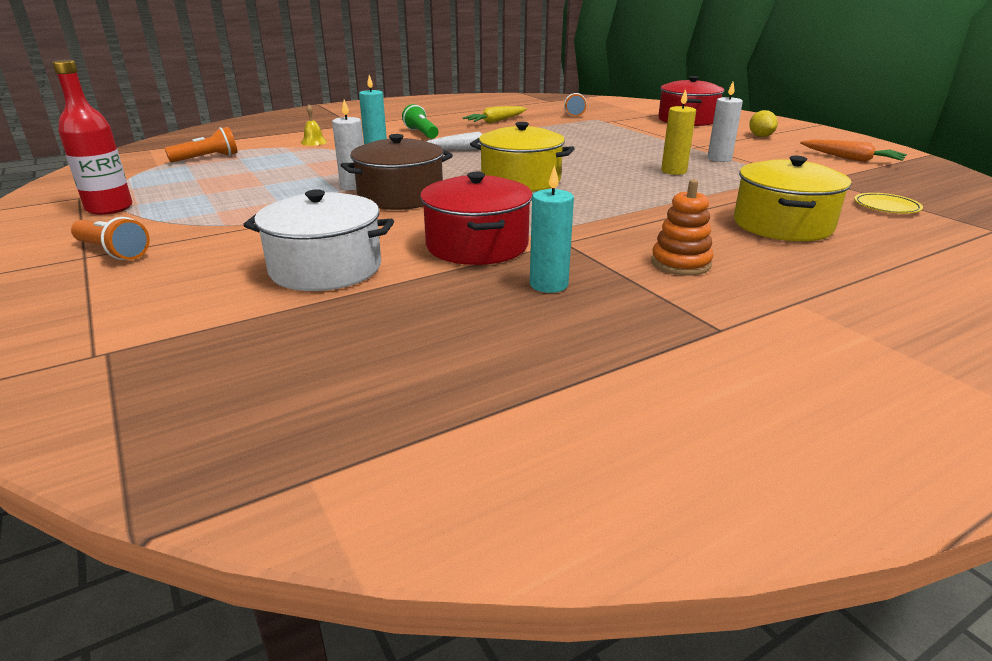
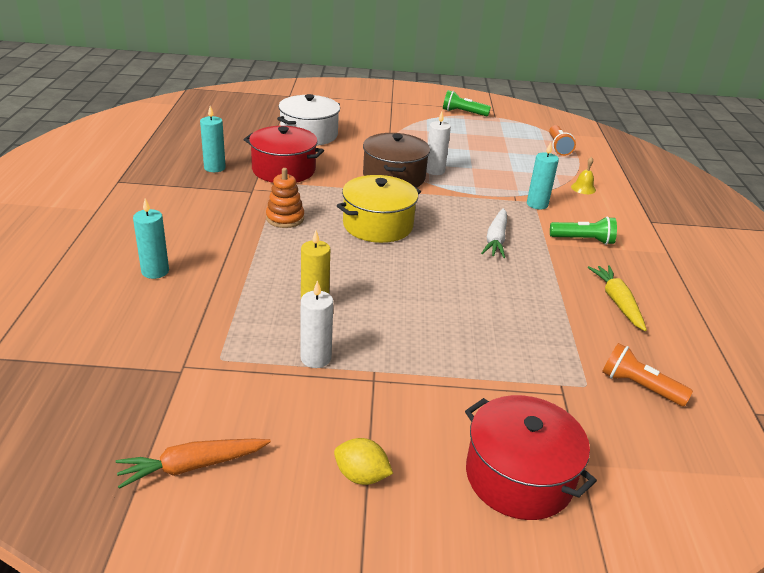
camera: 120 degrees right, 5 degrees up
(109, 208) = (463, 113): red bottle -> green flashlight
(113, 252) = (391, 106): orange flashlight -> none
(680, 263) = (176, 206): orange stacking toy -> orange stacking toy (285, 218)
(782, 225) = (155, 271): yellow pot -> turquoise candle
(886, 207) = (93, 347): yellow plate -> none

